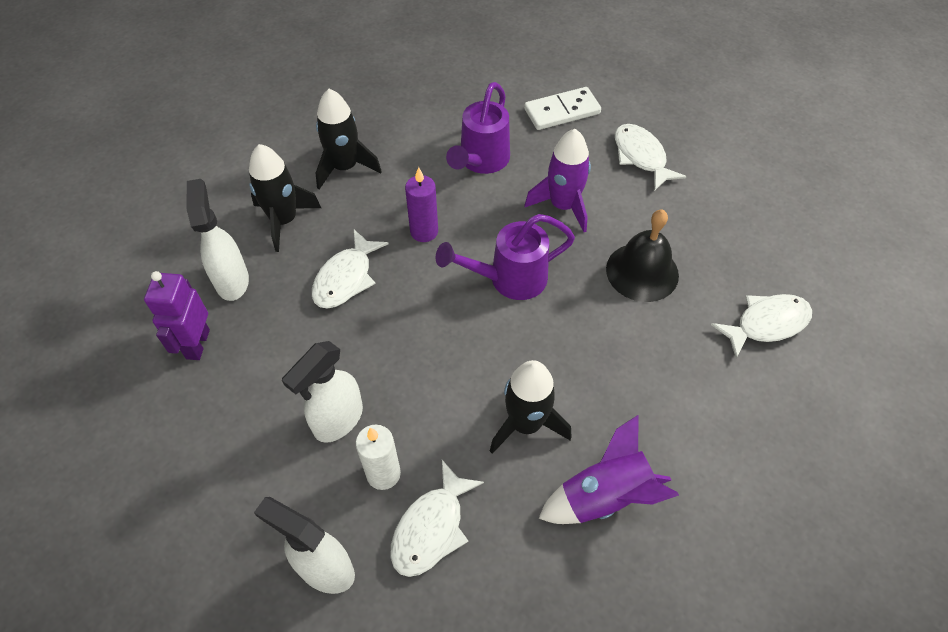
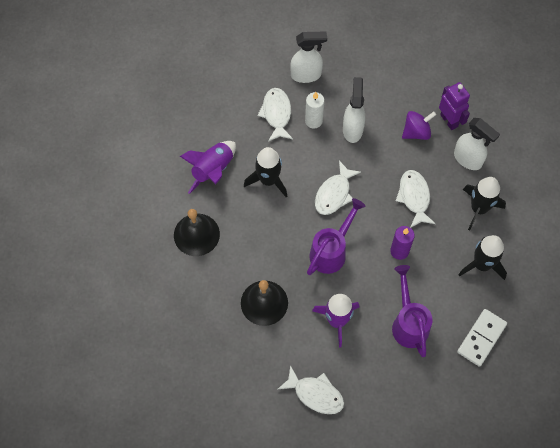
camera: 145 degrees right, 10 degrees up
(256, 357) = (416, 132): none -> purple spinning top
(562, 111) = (391, 402): white domino -> white domino (481, 338)
(689, 411) = (196, 234): none -> black bell
(766, 324) = (180, 311): white fish -> white fish (334, 193)

